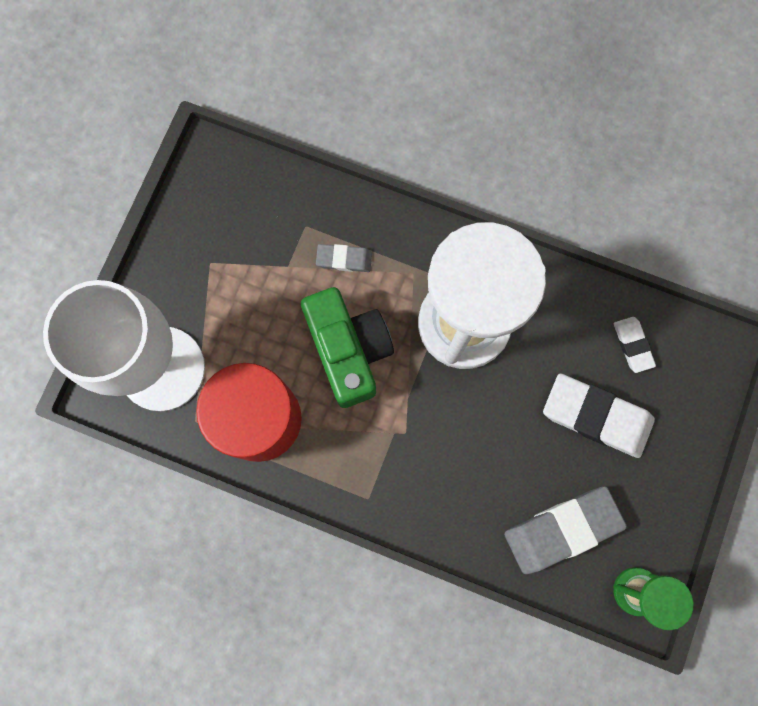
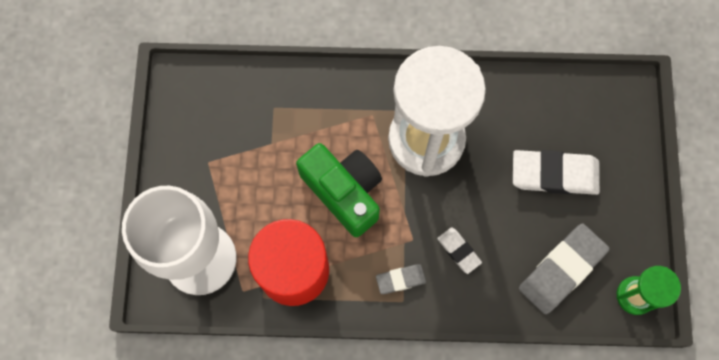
camera: 20 degrees left, 5 degrees down
(344, 259) = (314, 122): grey eraser -> grey eraser (400, 279)
(632, 345) = (561, 111): white eraser -> white eraser (458, 251)

